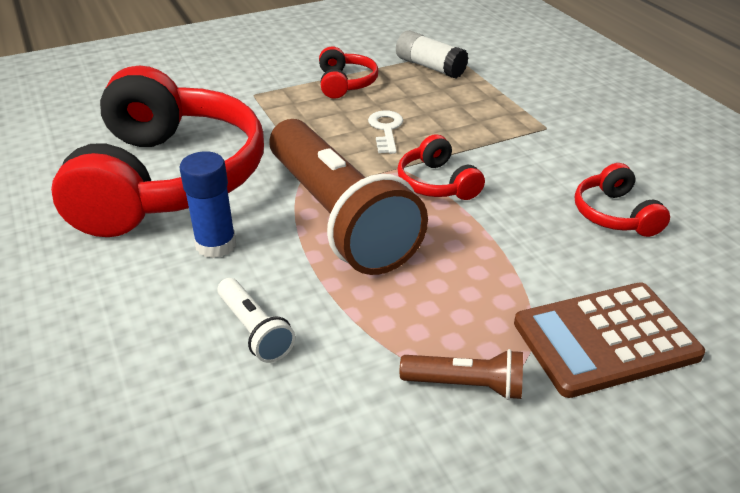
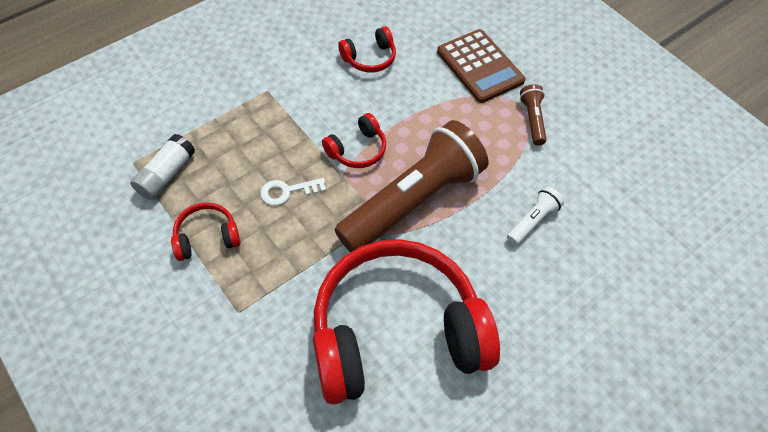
camera: 105 degrees left, 20 degrees up
(216, 245) = (465, 268): blue glue stick -> none

